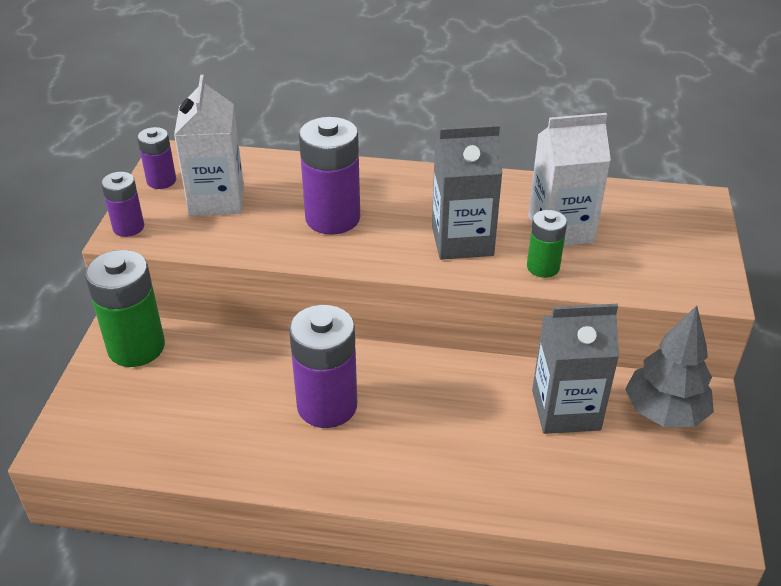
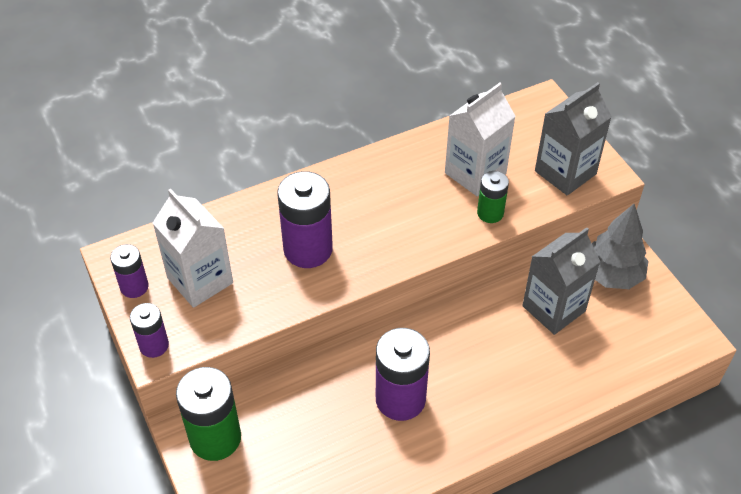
camera: 35 degrees left, 10 degrees up
(462, 241) = (418, 219): grey carton -> grey carton (565, 172)

